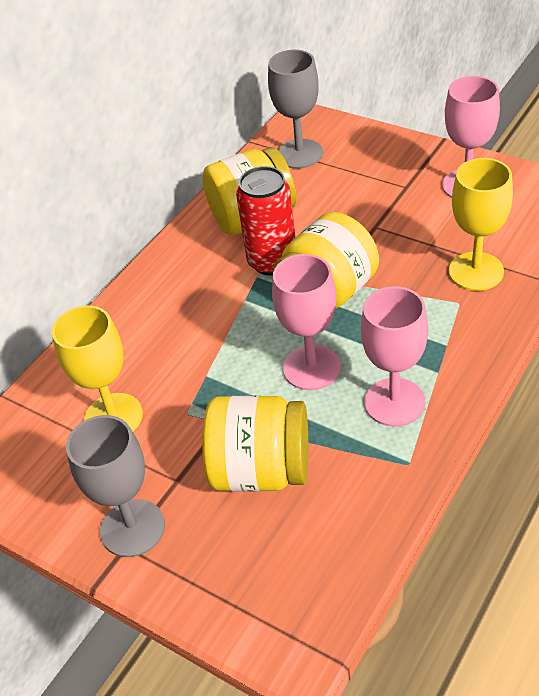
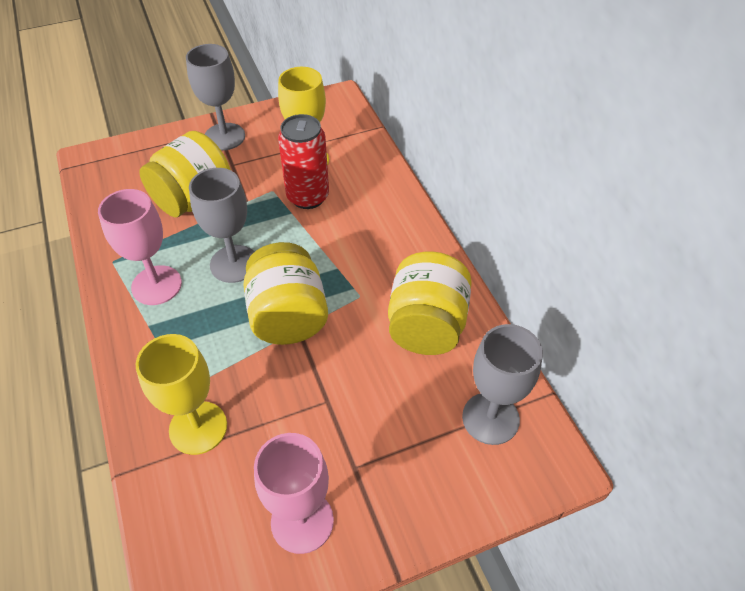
camera: 120 degrees right, 5 degrees up
(272, 261) = (359, 306): red can -> red can (308, 197)
(311, 367) = (234, 264): pink goblet -> grey goblet

